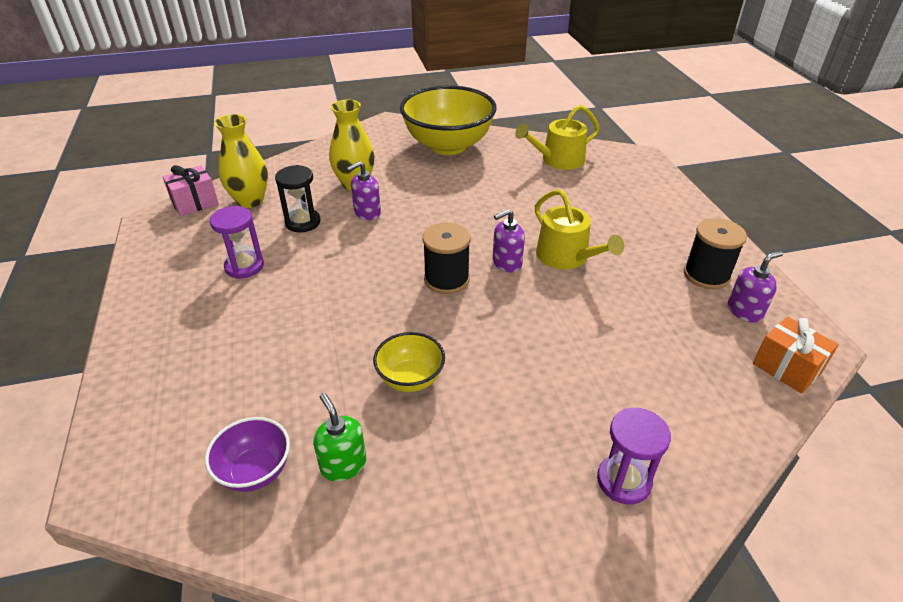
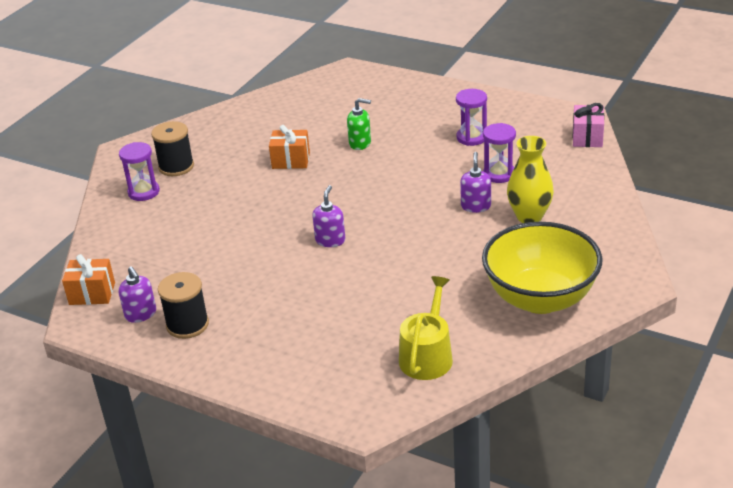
camera: 135 degrees right, 5 degrees down
(250, 201) = (562, 161): yellow vase -> none
(255, 471) = (302, 103): purple bowl -> none
(303, 222) = (499, 174): black hourglass -> purple hourglass
(343, 464) = (271, 124): green soap dispenser -> green soap dispenser (360, 143)
(410, 379) = (291, 160): yellow bowl -> orange gift
(446, 279) = (350, 207): black spool -> black spool (176, 166)
(567, 257) = (298, 271): yellow watering can -> none
(744, 311) = (141, 314): purple soap dispenser -> purple soap dispenser turned 45 degrees counterclockwise

